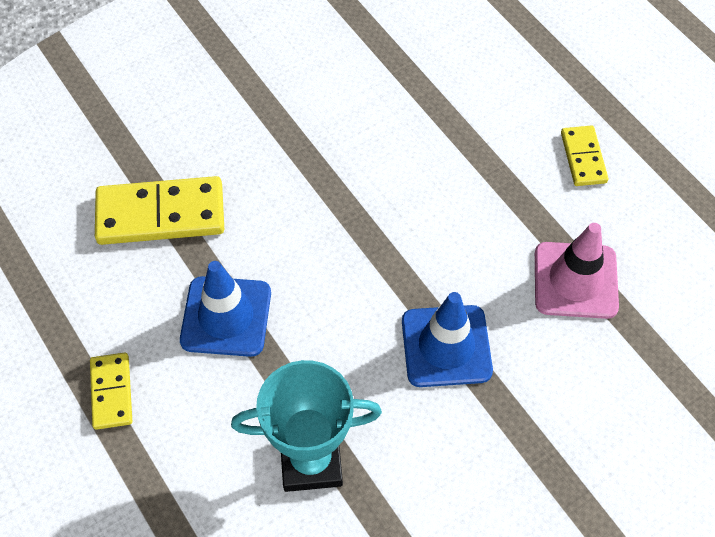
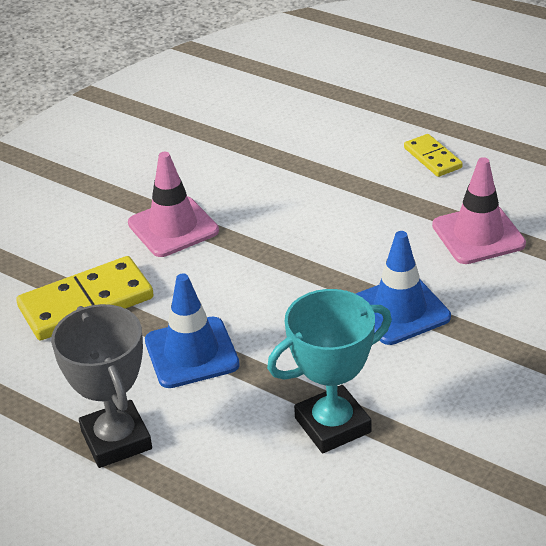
camera: 20 degrees left, 20 degrees down
(111, 392) = (116, 440): yellow domino -> grey trophy
(284, 150) = (173, 227): none -> pink traffic cone

